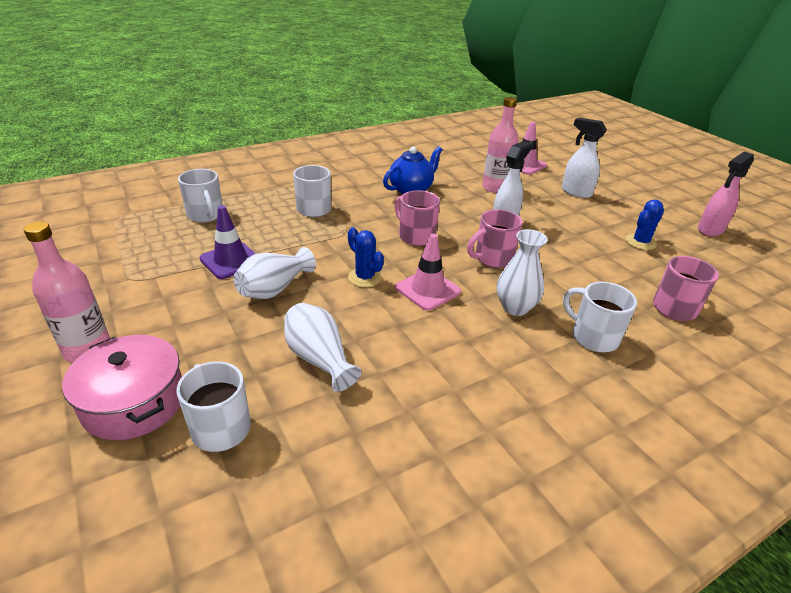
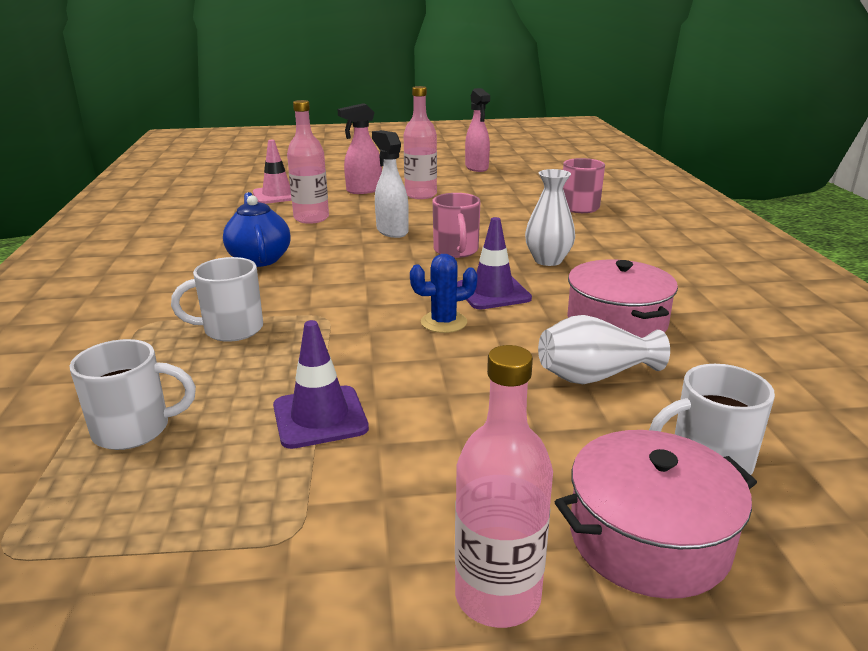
camera: 65 degrees left, 10 degrees down
(274, 289) = (427, 388): white vase -> none
(416, 236) = (376, 278): pink mug -> none
(417, 361) = (616, 322): none -> pink pot
(427, 290) = (493, 293): pink traffic cone -> purple traffic cone
(575, 192) = (363, 190): white spray bottle -> pink spray bottle
(593, 337) = (605, 242): white mug -> none
(597, 218) = (421, 195): none -> pink bottle
(640, 242) = (476, 192): blue cactus -> none

